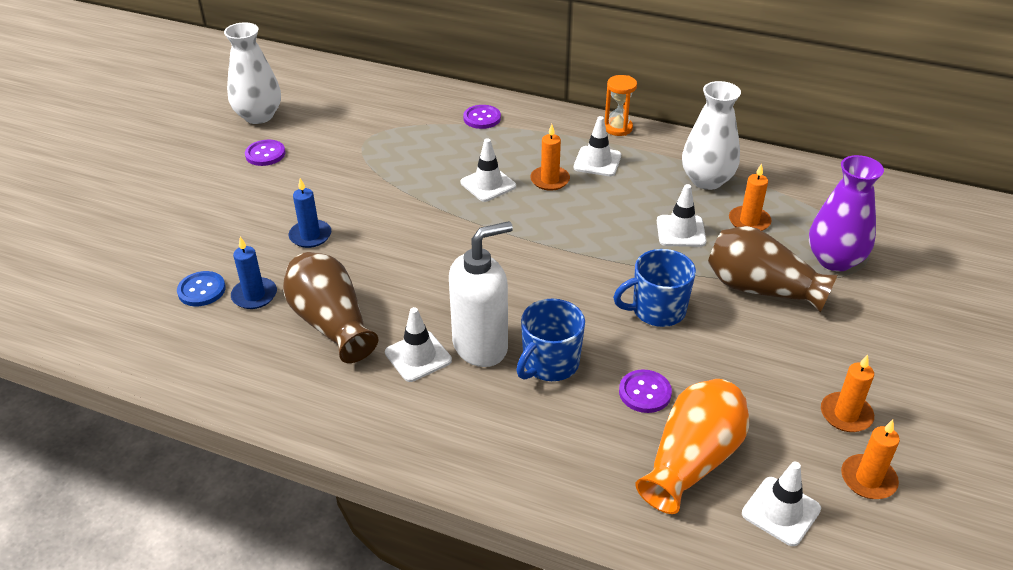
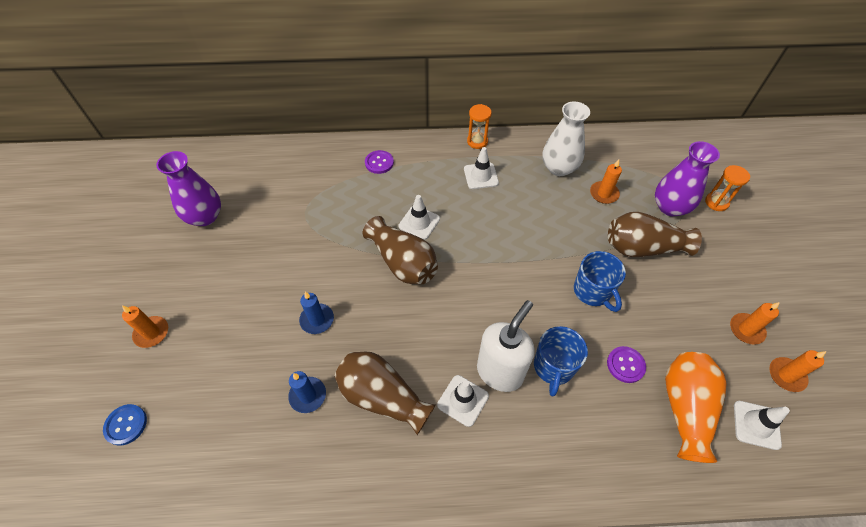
camera: 25 degrees left, 15 degrees up
(201, 290) = (262, 408): blue button -> blue button (126, 425)
(258, 116) = (205, 216): white vase -> purple vase
(265, 154) = (233, 253): purple button -> none
(441, 215) = (403, 262): none -> brown vase
(550, 180) = (459, 203): orange candle -> orange candle (151, 333)
(657, 310) = (593, 291): blue mug -> blue mug turned 75 degrees counterclockwise
(681, 231) = (568, 218): white traffic cone -> none
(910, 274) = (716, 202): none -> orange hourglass

